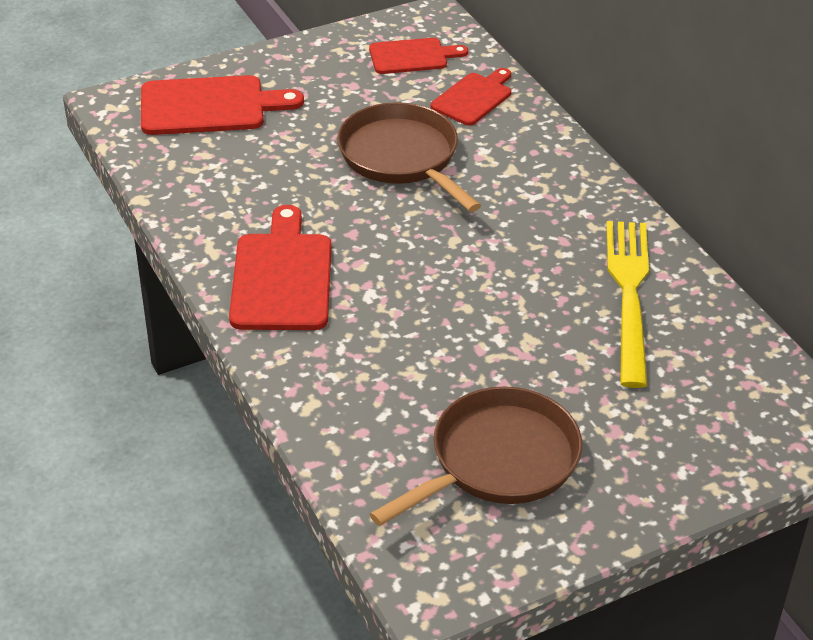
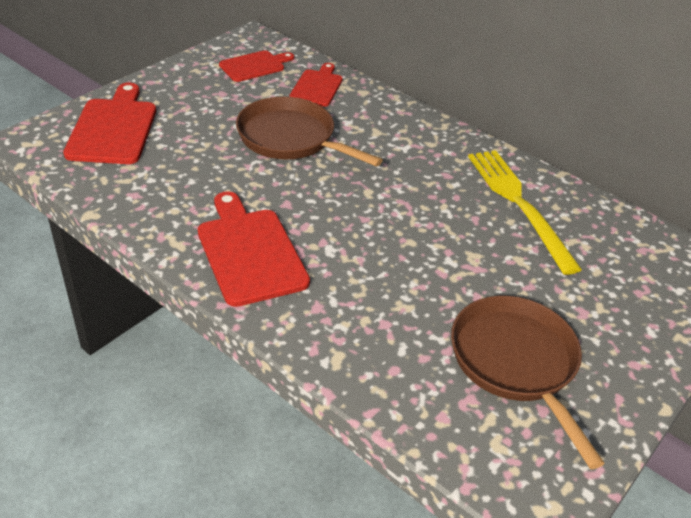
camera: 25 degrees left, 0 degrees up
(209, 106) = (113, 128): red cutting board -> red cutting board turned 60 degrees counterclockwise
(498, 461) = (516, 363): brown pan -> brown pan turned 45 degrees counterclockwise

